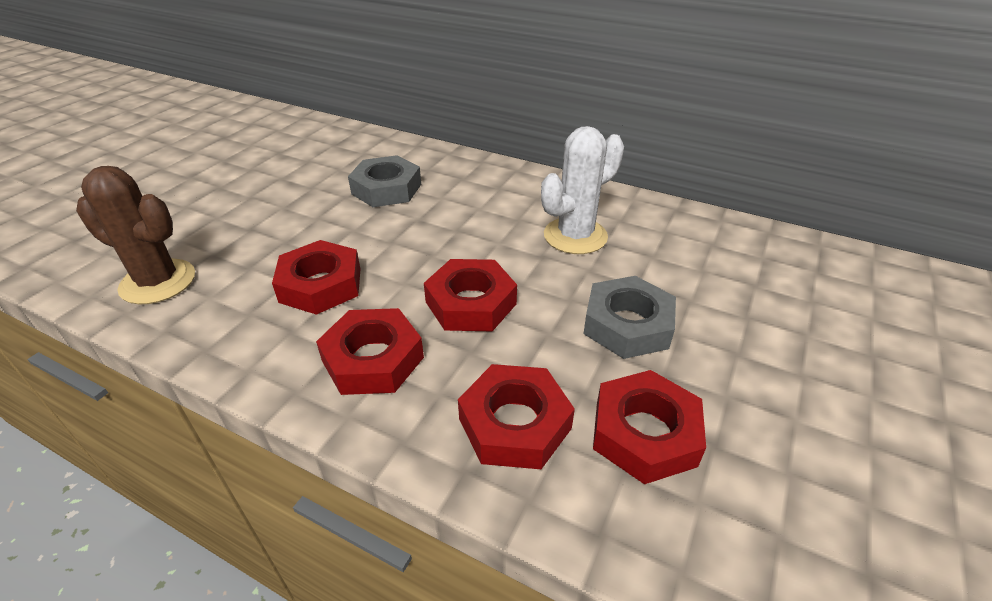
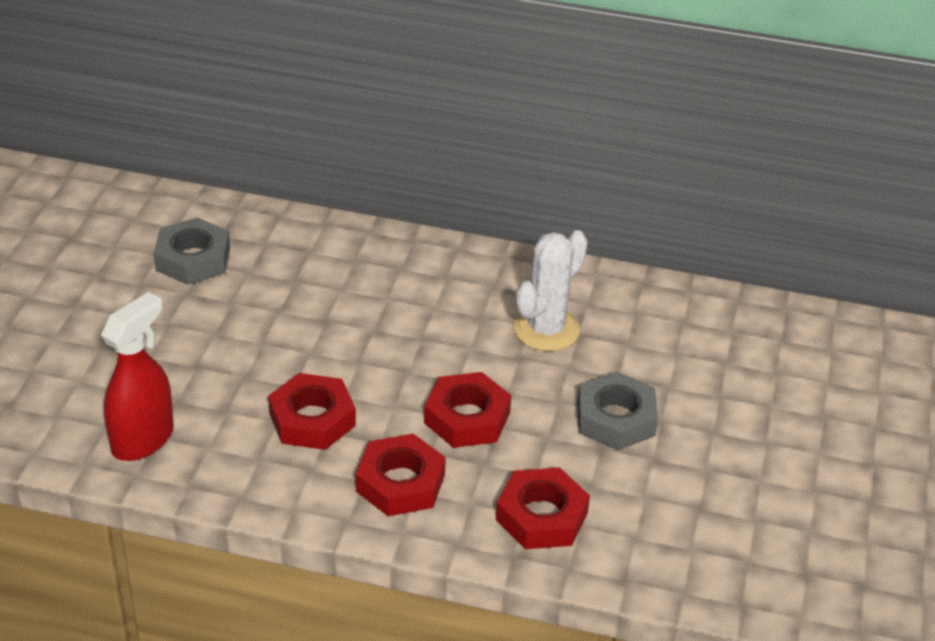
camera: 15 degrees left, 0 degrees up
(158, 282) = (143, 439): brown cactus -> red spray bottle
(386, 189) = (320, 294): grey nut -> grey nut (193, 259)
(645, 433) = (645, 507): red nut -> none

